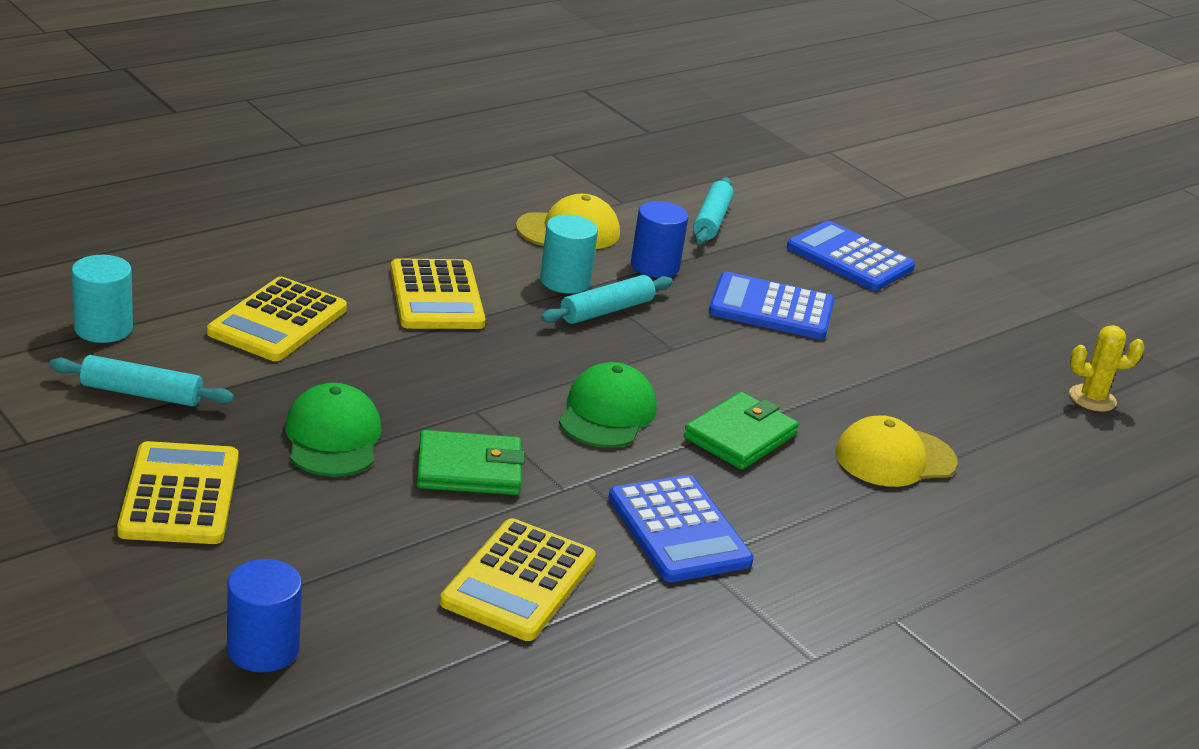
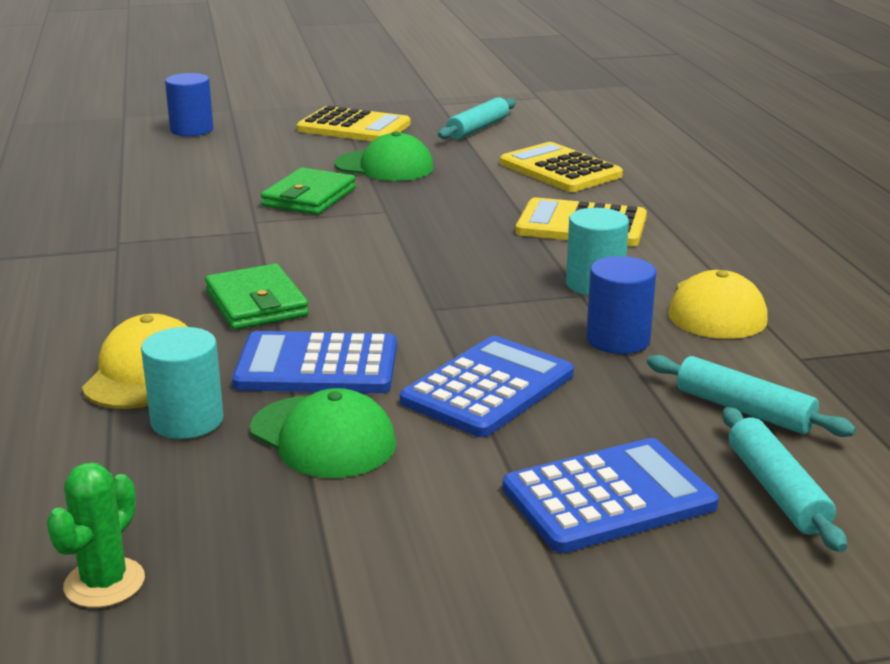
camera: 120 degrees right, 5 degrees down
(103, 328) = (570, 126): turquoise cylinder -> turquoise cylinder (187, 421)
(519, 581) = (170, 191): yellow calculator -> none
(606, 310) = (524, 292): turquoise rolling pin -> turquoise rolling pin (776, 490)
(607, 413) = (342, 256): green cap -> green cap (323, 437)
(679, 530) = (160, 248): blue calculator -> blue calculator (317, 366)
(1092, 398) = (104, 583): yellow cactus -> green cactus

